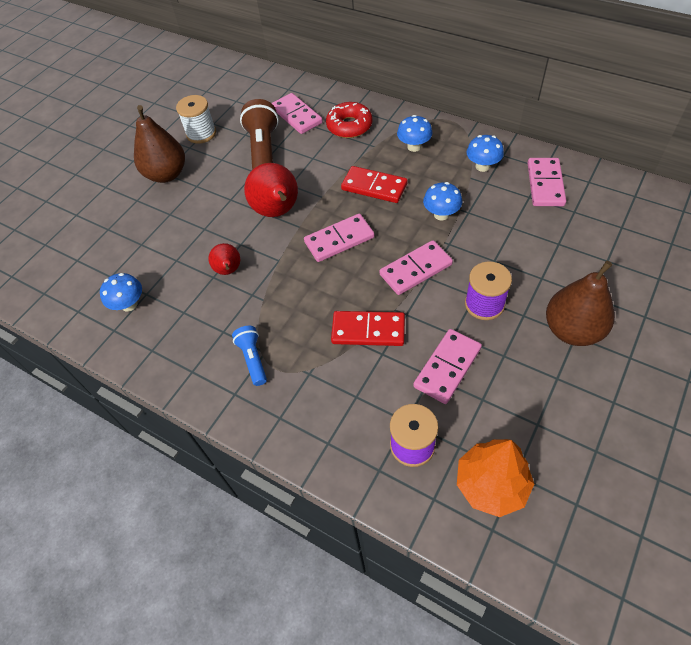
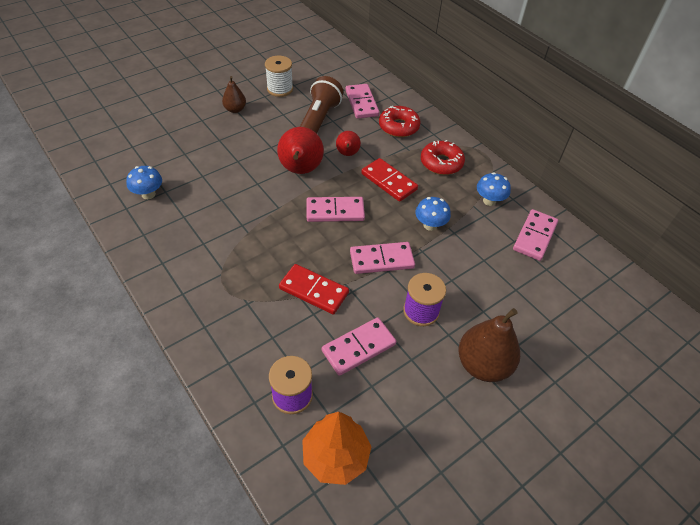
camera: 15 degrees right, 5 degrees down
(166, 174) = (235, 109): brown pear -> brown pear, size x0.56
(229, 271) = (236, 200): red pear -> red pear (347, 154)
(253, 359) = (212, 273): blue flashlight -> none
(414, 147) = (441, 163): blue mushroom -> red donut

